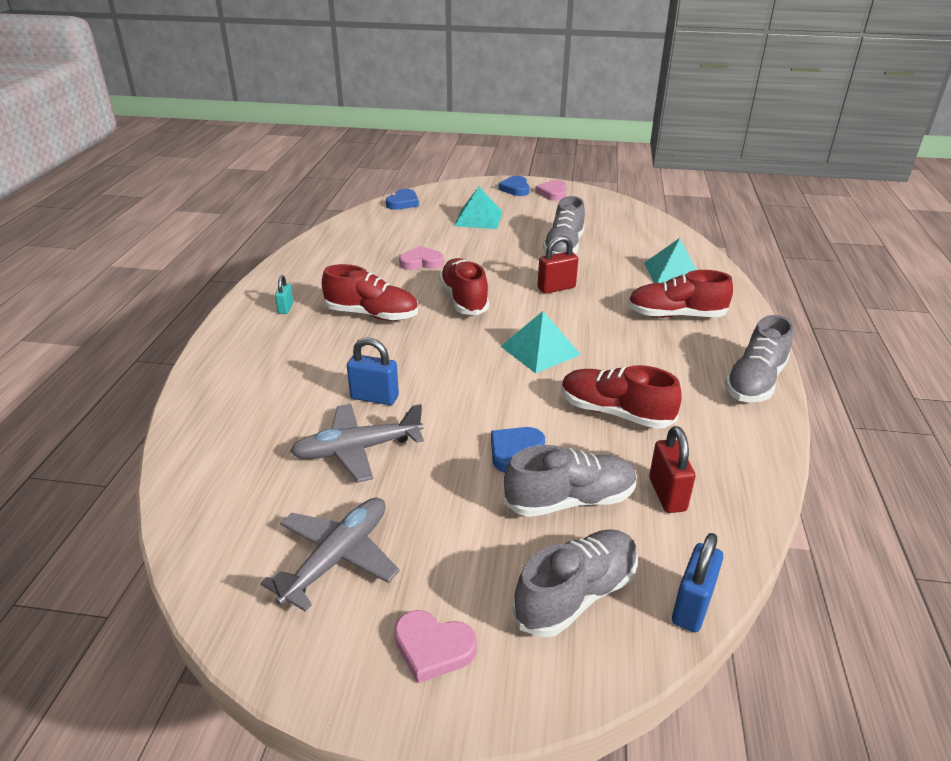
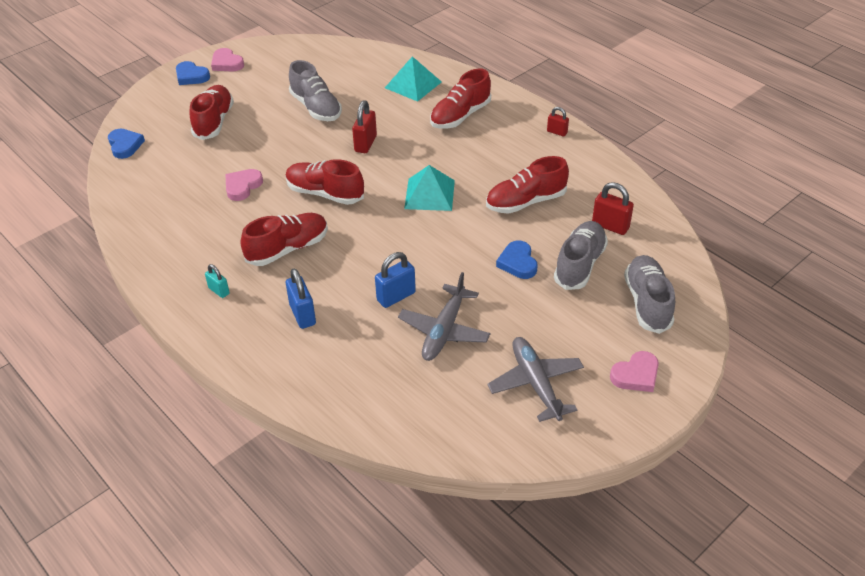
camera: 50 degrees left, 10 degrees up
(478, 218) = (214, 122): turquoise pyramid -> red shoe
(692, 606) = (689, 267): blue padlock -> blue padlock (302, 315)
(755, 382) = (557, 132): grey shoe -> red padlock

